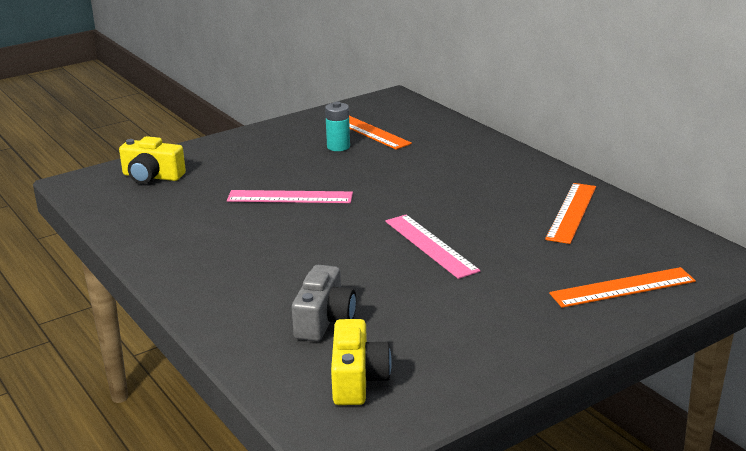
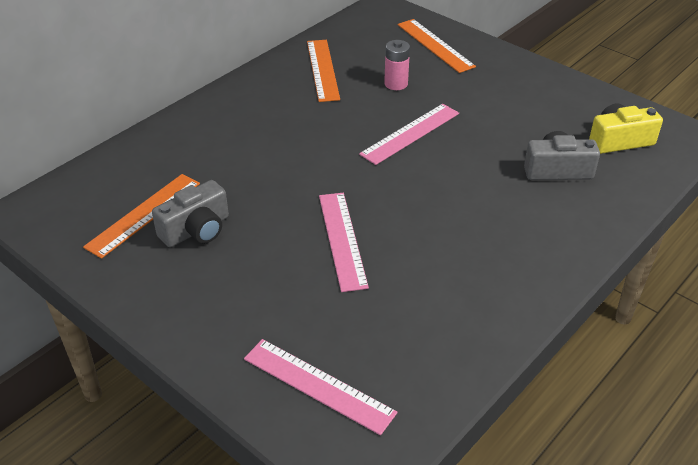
camera: 105 degrees left, 15 degrees up
(152, 176) = (318, 385): yellow camera -> pink ruler
(338, 147) = (196, 230): turquoise battery -> grey camera
(532, 250) = (396, 84): none -> pink battery
(571, 212) = (322, 70): orange ruler -> orange ruler turned 75 degrees clockwise

